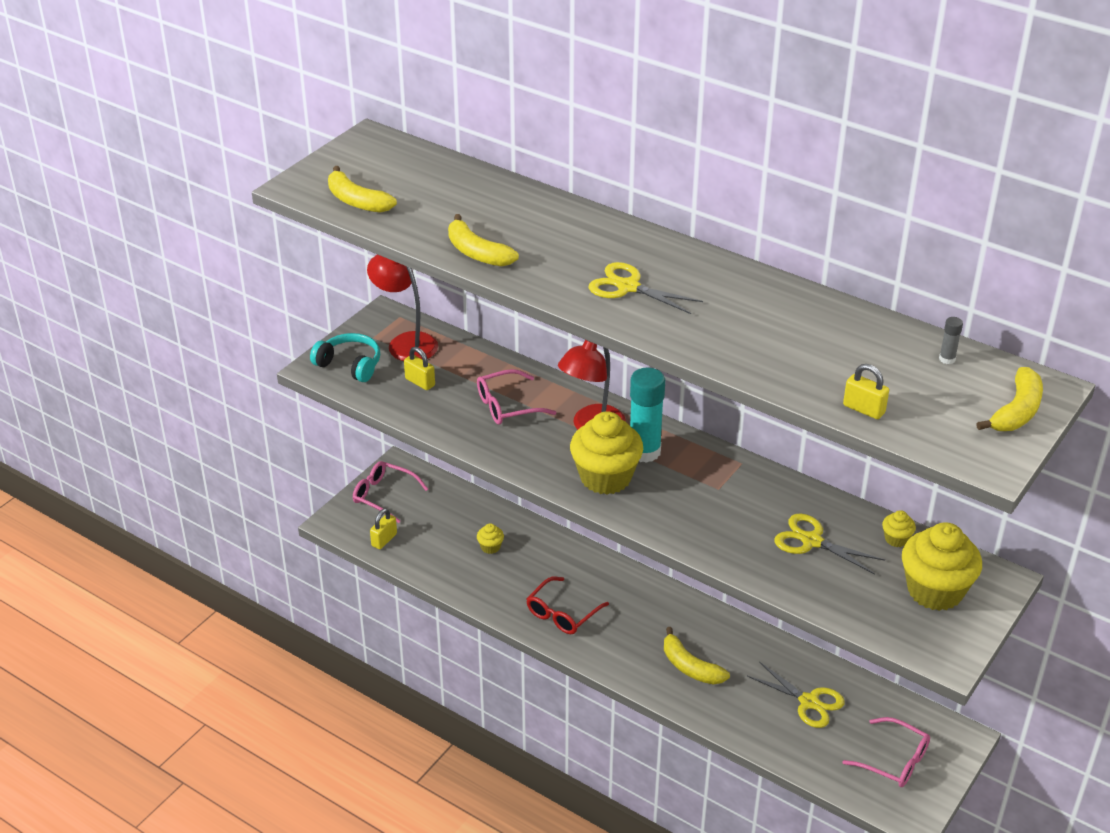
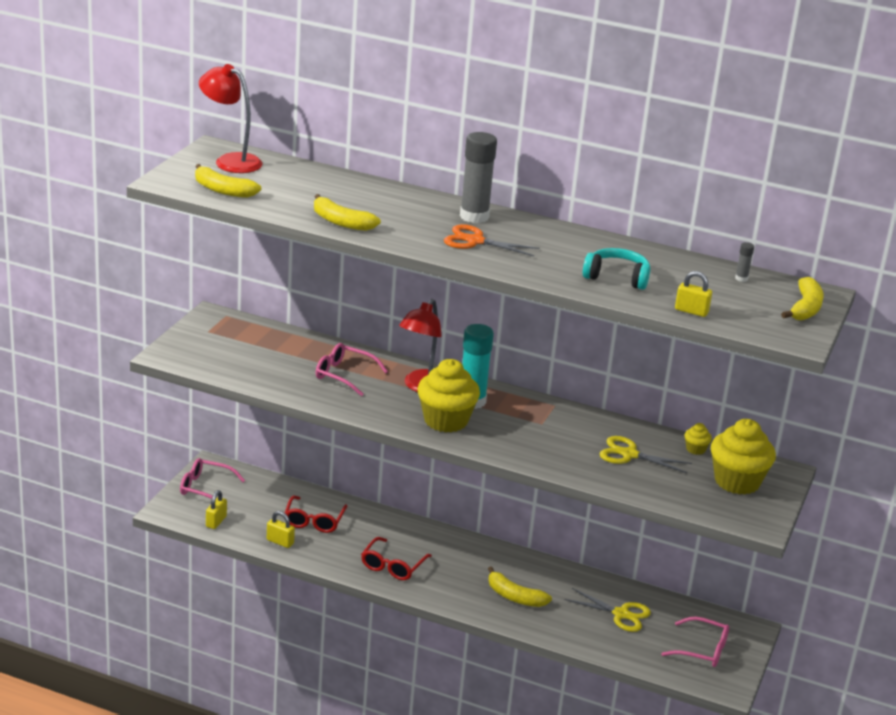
camera: 15 degrees left, 10 degrees down
(350, 365) = (194, 352): turquoise headphones -> turquoise headphones (617, 277)
(405, 342) = (238, 334): red lamp -> red lamp (230, 161)
(420, 382) = (261, 361): yellow padlock -> yellow padlock (280, 542)
(490, 547) = (314, 521): yellow cupcake -> red glasses
(507, 406) = (344, 375): pink glasses -> pink glasses turned 60 degrees clockwise
(628, 287) = (475, 241): yellow scissors -> orange scissors
(640, 249) = (474, 216): none -> grey glue stick

